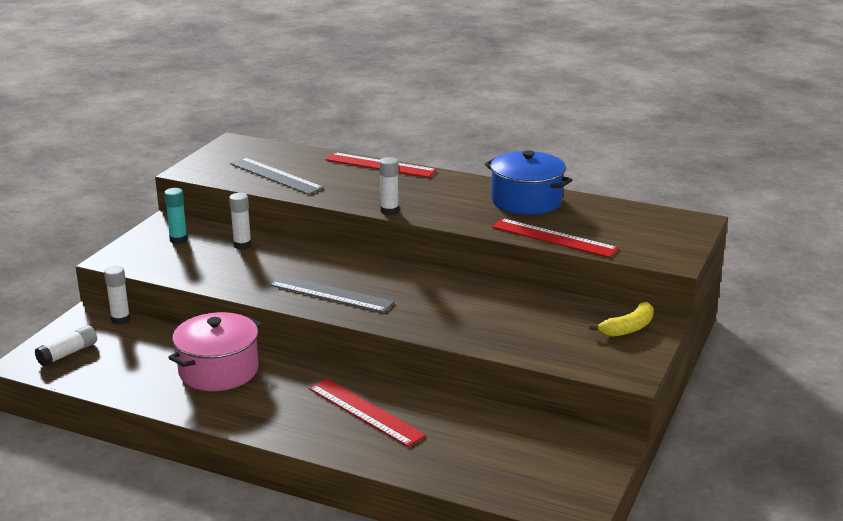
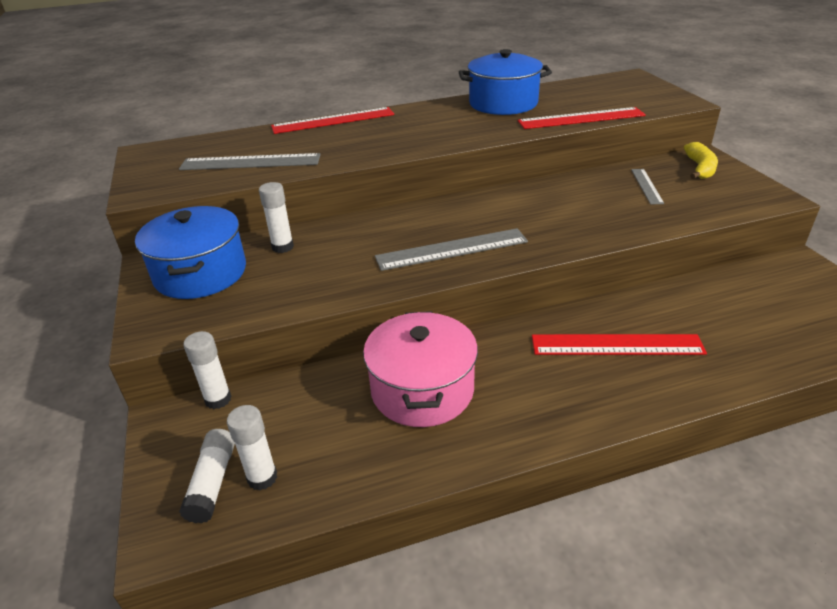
camera: 40 degrees left, 10 degrees up
(178, 240) = (200, 273): turquoise glue stick -> blue pot
(389, 211) = (419, 149): white glue stick -> white glue stick (262, 478)
(551, 319) = (647, 186): none -> grey ruler

